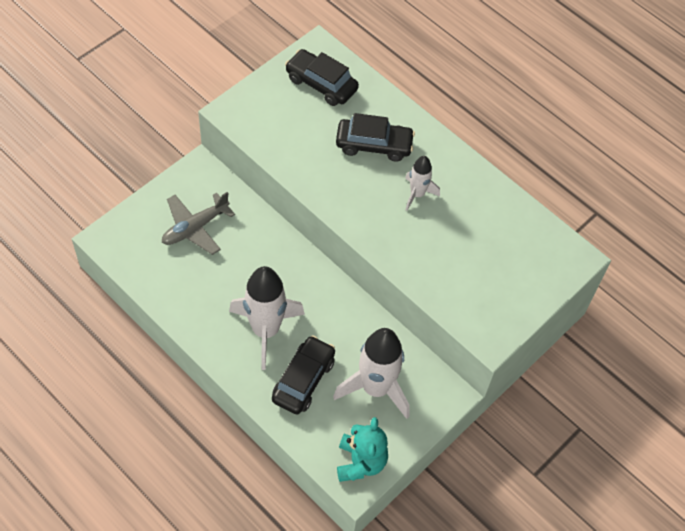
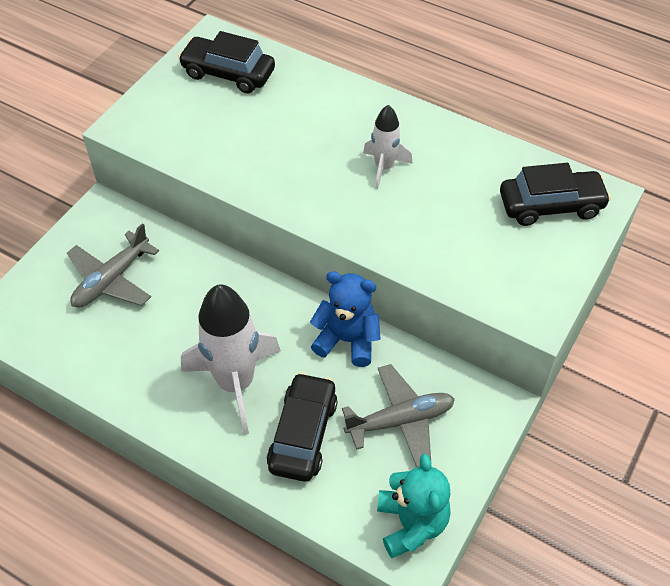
camera: 10 degrees left, 5 degrees down
(355, 318) = (347, 340): none -> blue teddy bear
(374, 145) = (313, 125): black car -> black car (551, 205)
(376, 388) = (400, 421): white rocket -> grey plane

